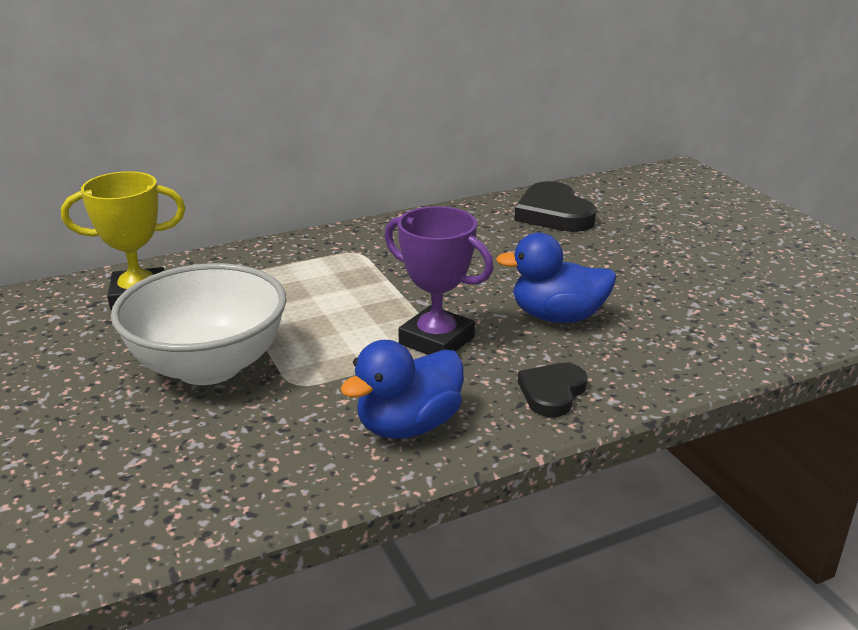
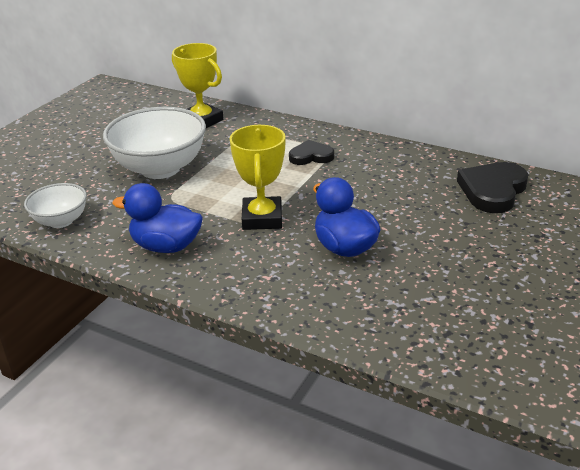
camera: 55 degrees right, 5 degrees up
(216, 495) = (61, 221): none -> white bowl
(436, 340) = (262, 218): purple trophy -> yellow trophy
(552, 392) = (250, 279): black heart -> black heart (311, 156)

